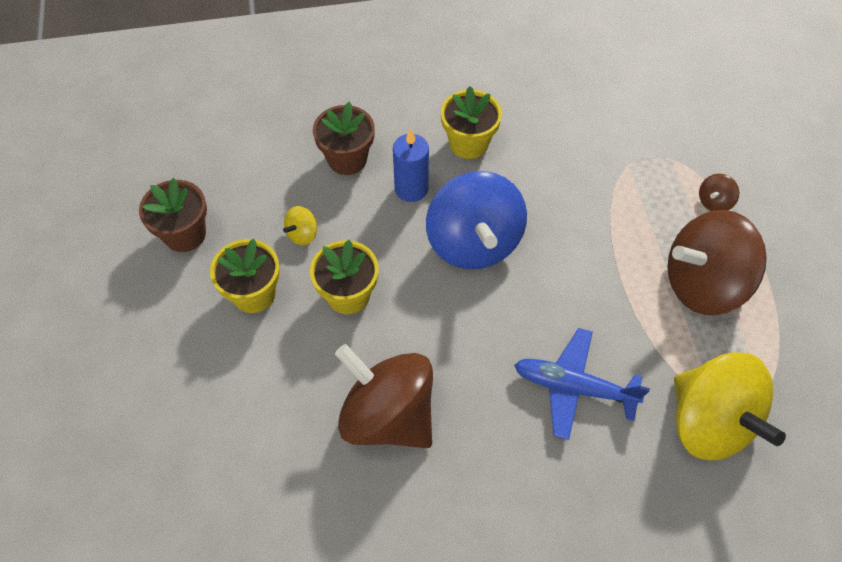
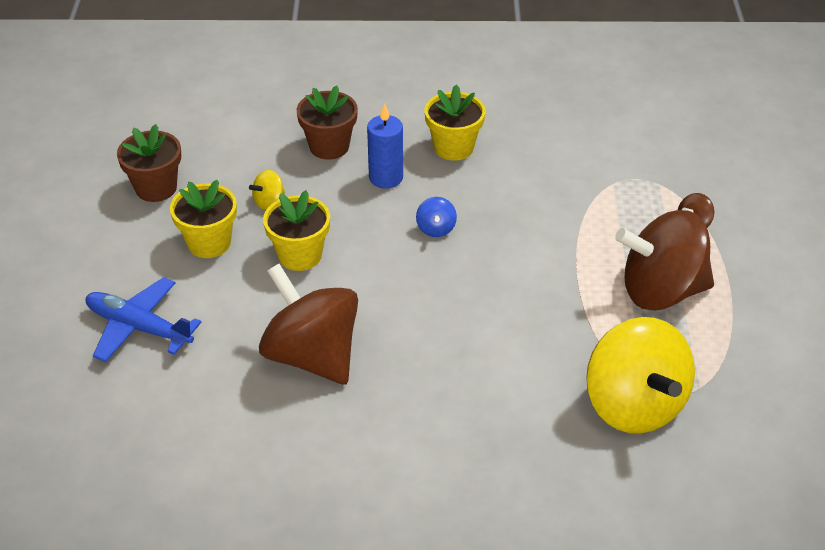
camera: 10 degrees right, 15 degrees down
(473, 242) = (436, 228): blue spinning top -> blue spinning top, size x0.40
(573, 387) = (503, 358): blue plane -> blue plane (139, 327)

